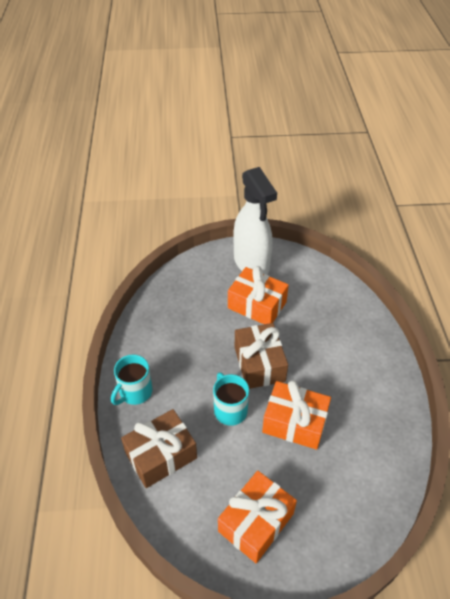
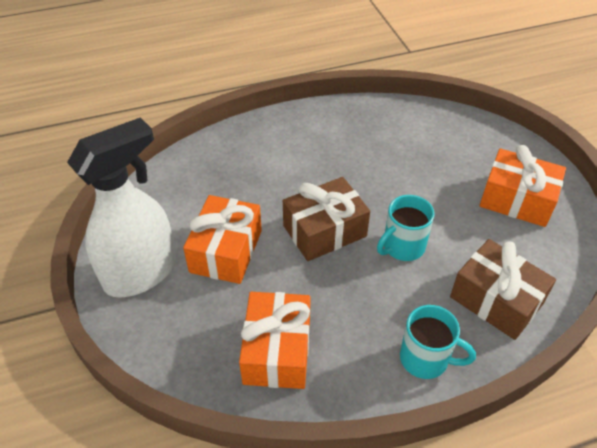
camera: 105 degrees left, 0 degrees up
(294, 423) = (391, 187): orange gift -> orange gift (277, 351)

